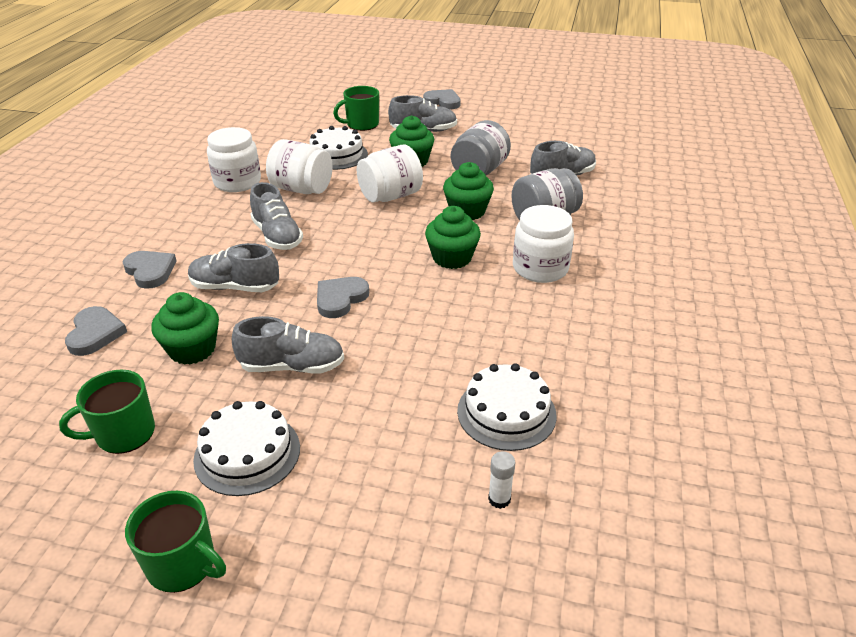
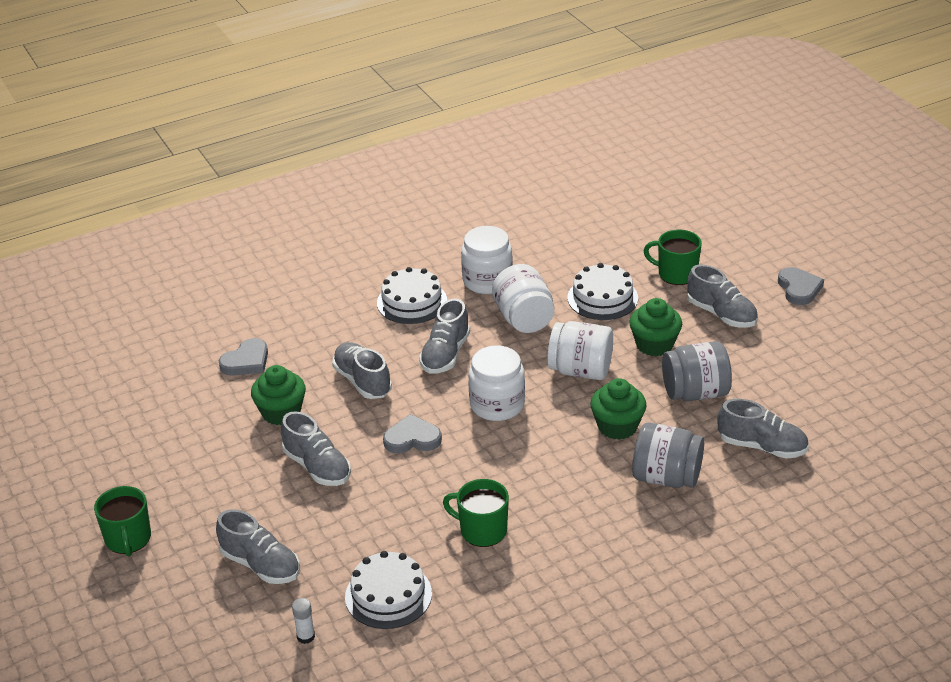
camera: 50 degrees right, 0 degrees up
(124, 434) = (185, 443): green mug -> green mug (482, 530)
(150, 271) = (330, 331): grey heart -> none
(247, 453) = (225, 504): white cake -> white cake (412, 302)
(363, 476) = (260, 565): none -> grey shoe
(452, 258) = (536, 460): green cupcake -> none
(540, 268) = (586, 516): white jar -> white jar (497, 405)

